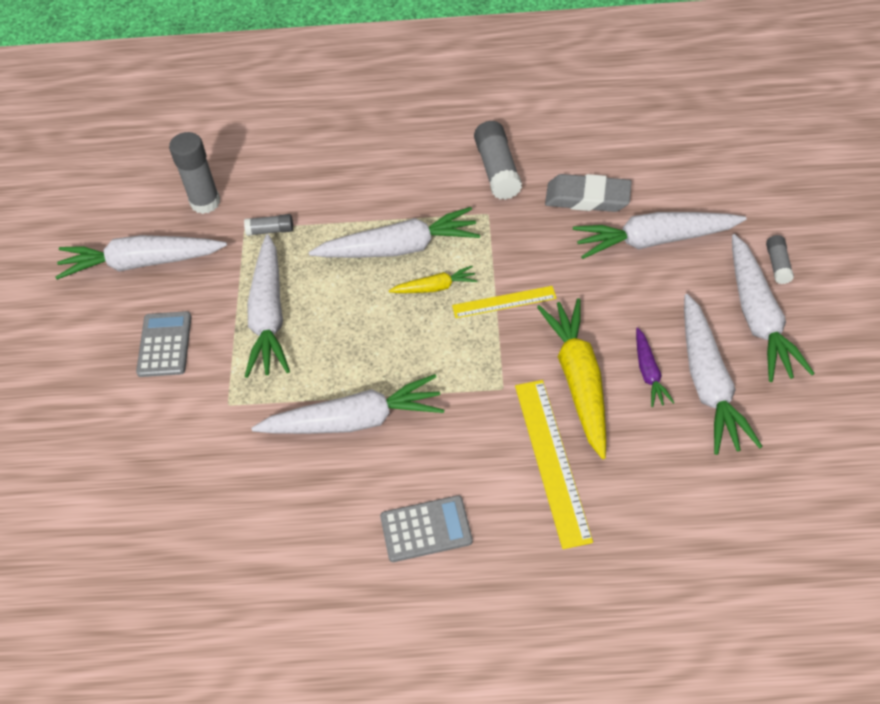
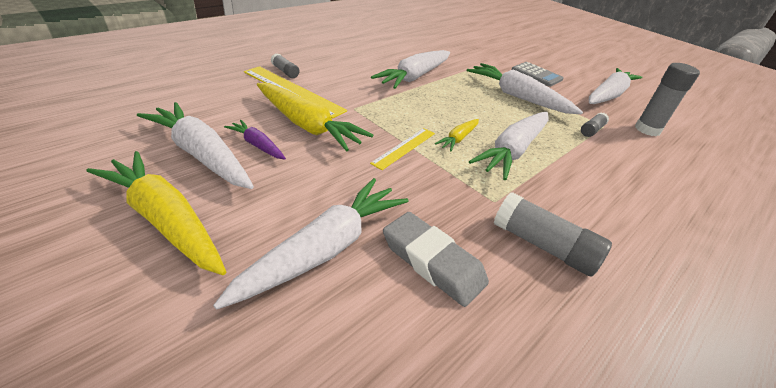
camera: 130 degrees right, 15 degrees down
(426, 529) = (335, 58): grey calculator -> none
(587, 198) = (432, 262): grey eraser -> grey eraser turned 75 degrees clockwise
(758, 317) = (165, 220): white carrot -> yellow carrot
(777, 265) = (151, 291): grey glue stick -> grey glue stick (285, 72)

